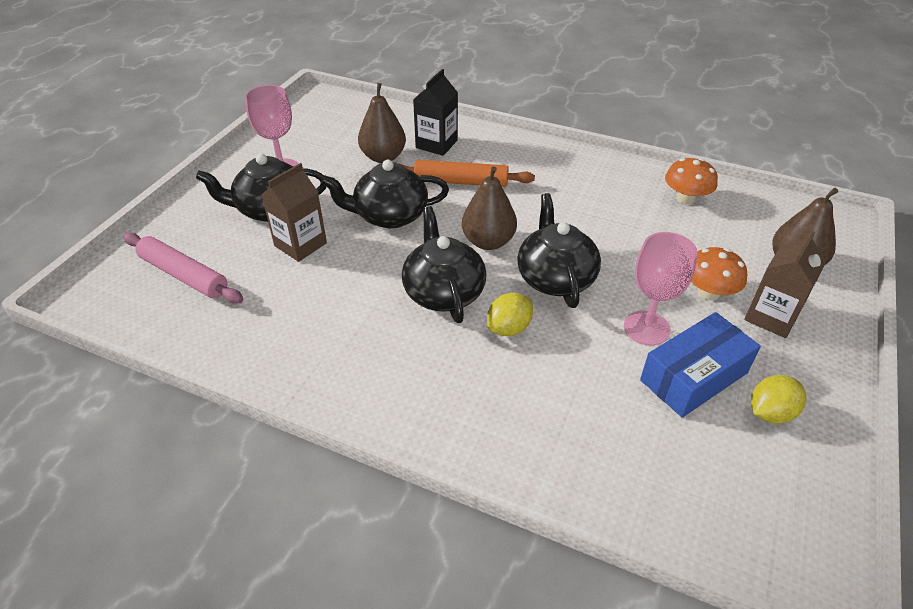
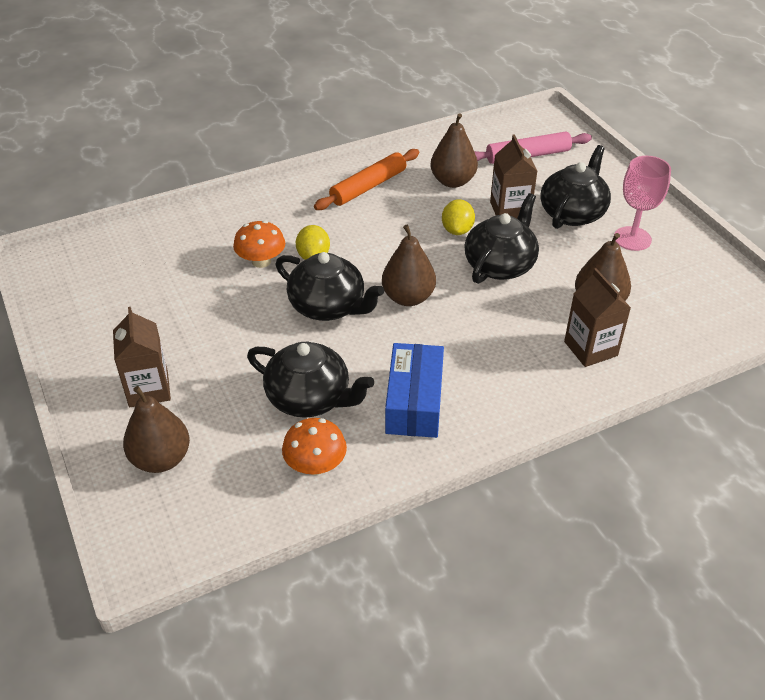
camera: 130 degrees right, 0 degrees up
(283, 303) = (452, 181): none -> brown pear
(436, 144) = (590, 349): black carton -> brown carton
(443, 292) = (381, 247): black teapot -> black teapot (310, 398)
(461, 182) = (507, 329): orange rolling pin -> orange rolling pin (368, 187)
(646, 328) = (230, 317): pink goblet -> none
(694, 376) = (171, 308): blue box -> blue box (414, 402)
(709, 292) = (210, 376): orange mushroom -> orange mushroom (261, 261)
(770, 413) = (107, 319): yellow lemon -> yellow lemon (457, 230)

